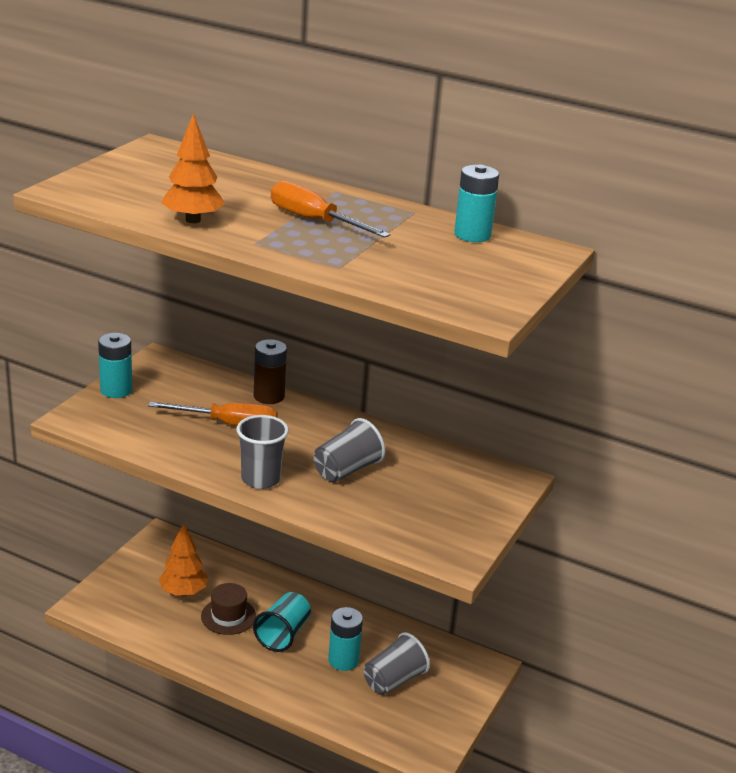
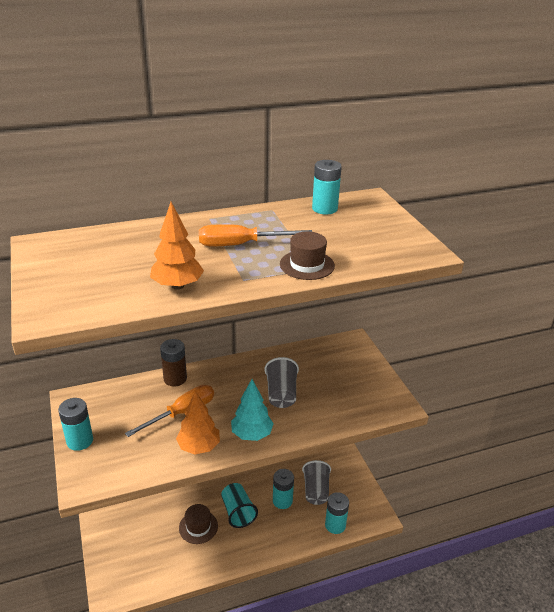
camera: 45 degrees left, 5 degrees up
(183, 592) = (156, 534): orange tree -> orange tree (199, 447)
(260, 479) = (252, 434): grey cup -> turquoise tree
(336, 262) = (307, 265): none -> brown hat
(366, 724) = (335, 525): none -> turquoise battery

